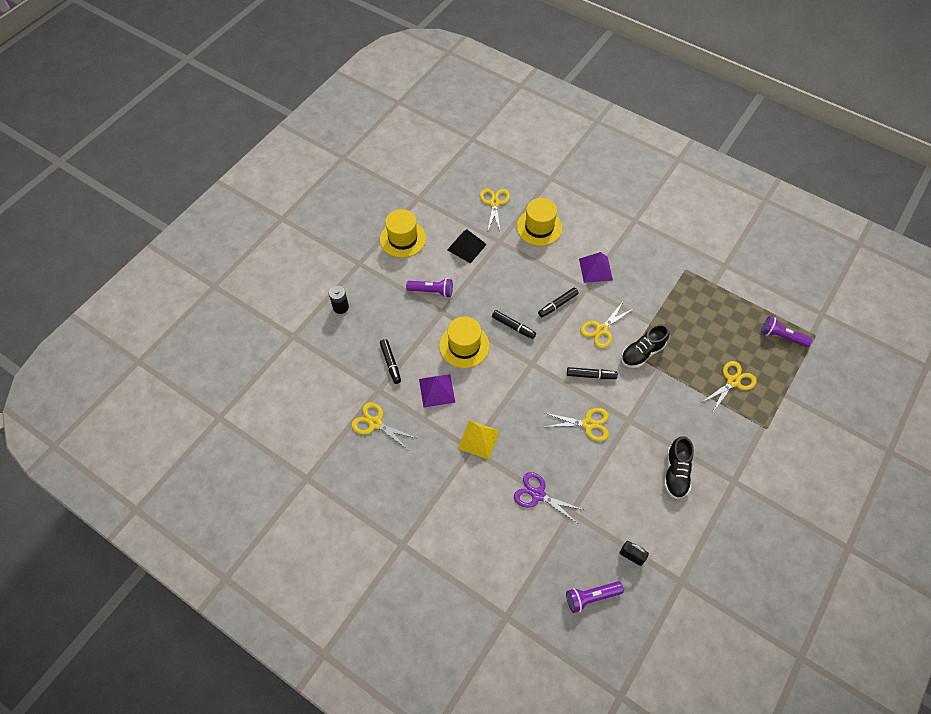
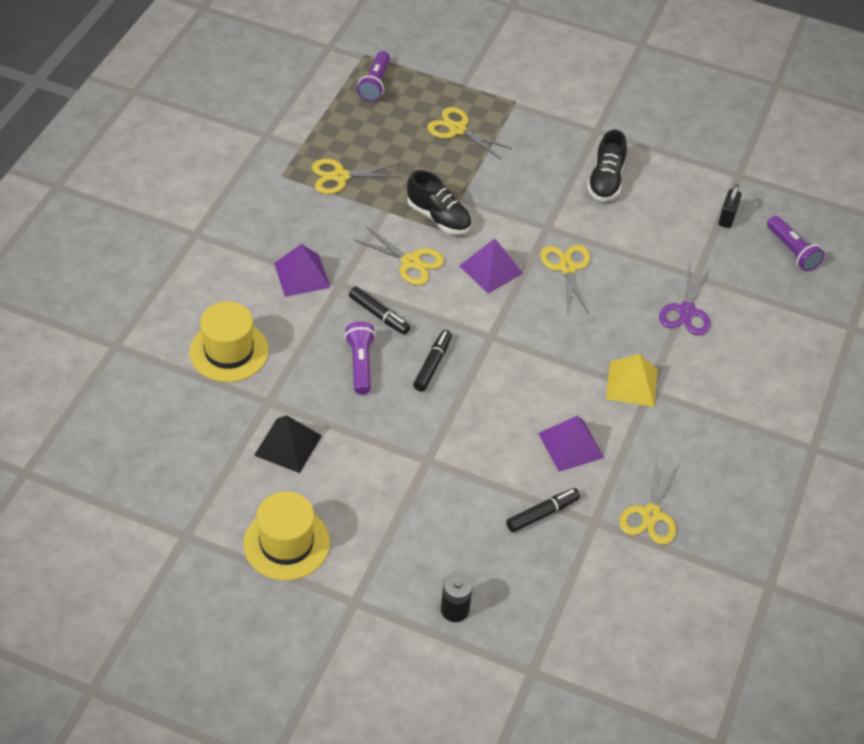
camera: 105 degrees left, 10 degrees down
(432, 291) = (390, 480): purple flashlight -> purple flashlight (360, 364)
(464, 346) = (483, 422): yellow hat -> none
(494, 203) = (183, 418): yellow scissors -> yellow scissors (340, 176)
(591, 375) = (491, 269): black marker -> purple pyramid
(676, 473) = (605, 181): black shoe -> black shoe turned 105 degrees clockwise

